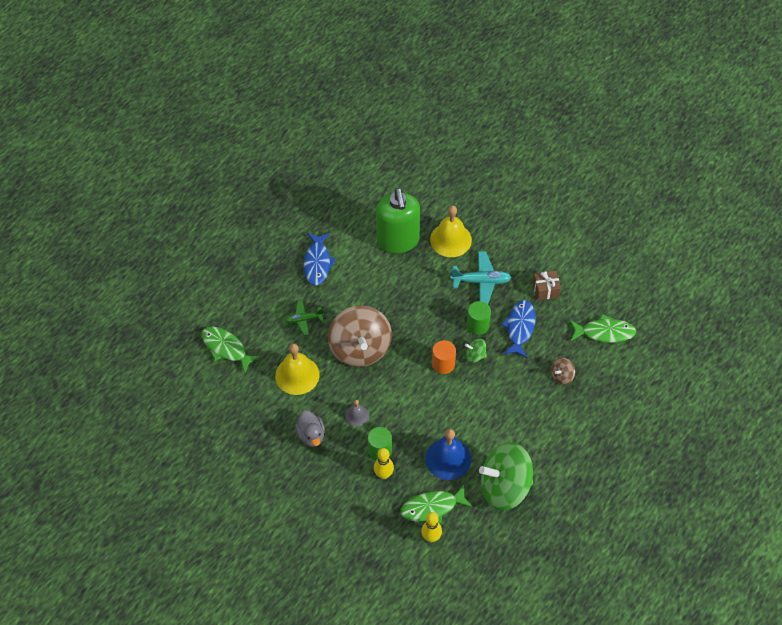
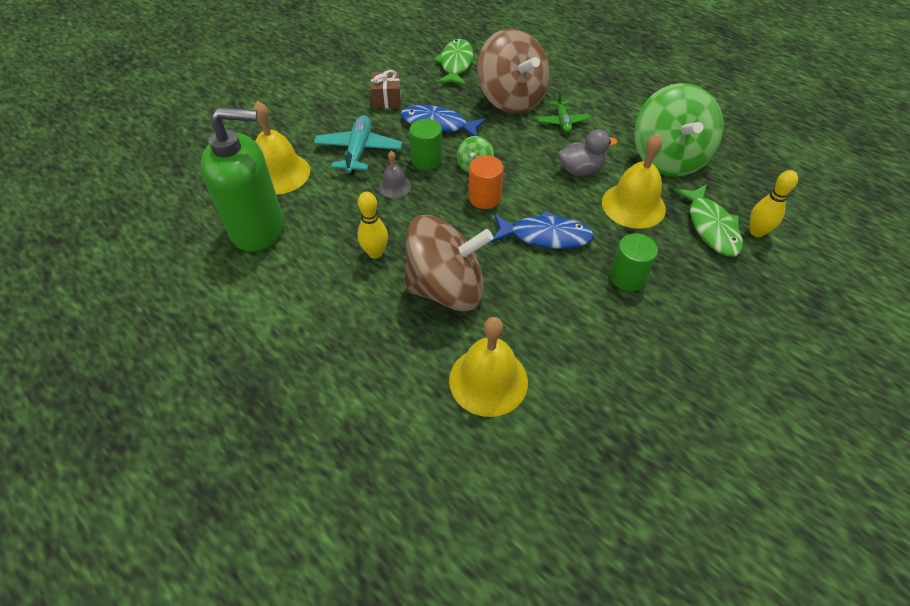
camera: 85 degrees left, 5 degrees down
(226, 348) = (416, 505): green fish -> none
(304, 319) = (375, 363): green plane -> green plane (562, 121)
(311, 435) = (607, 366): grey duck -> grey duck (580, 170)
(317, 263) = (263, 336): blue fish -> blue fish (545, 236)
(357, 415) = (568, 301): grey bell -> grey bell (395, 186)
(383, 474) = (667, 275): yellow bowling pin -> yellow bowling pin (375, 253)
(448, 458) = (633, 205): blue bell -> yellow bell
(562, 376) = (511, 99): brown spinning top -> brown spinning top, size x2.36

